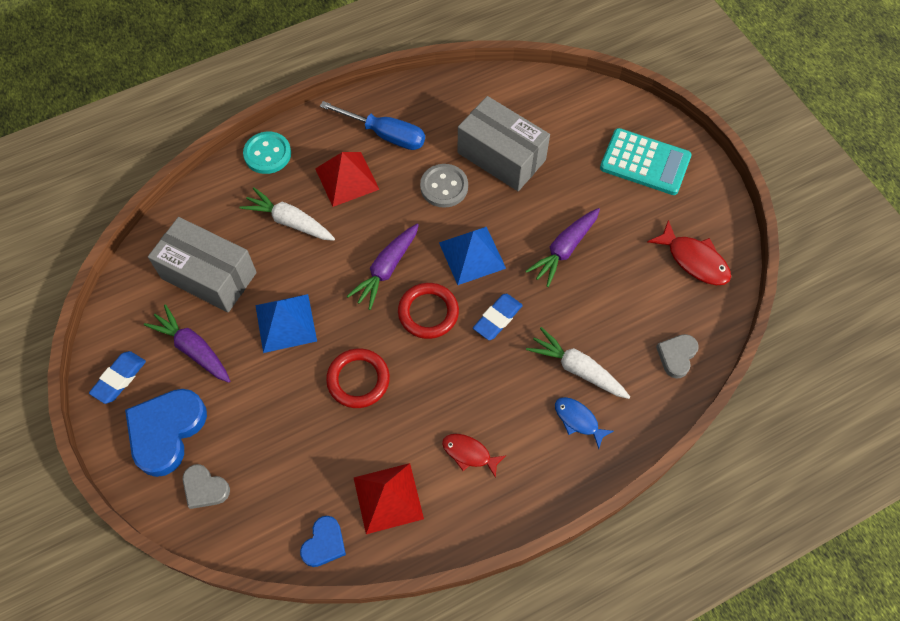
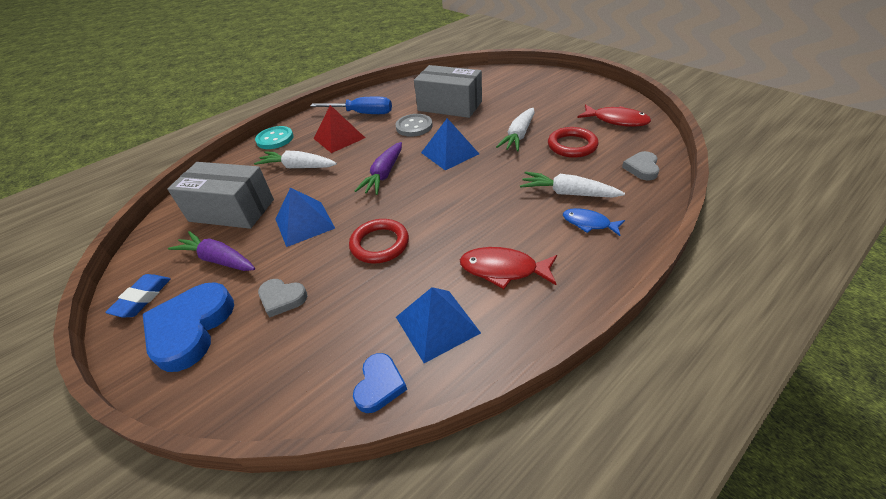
camera: 10 degrees left, 20 degrees down
(205, 488) = (235, 368): grey heart -> grey heart (282, 298)
(388, 498) = (437, 324): red pyramid -> blue pyramid
(428, 312) = (427, 190): red ring -> red ring (572, 145)
(469, 453) = (503, 270): red fish -> red fish, size x1.50
(497, 318) = (486, 180): blue eraser -> none
(564, 249) = (518, 136): purple carrot -> white carrot
(645, 162) = (550, 89): turquoise calculator -> none

